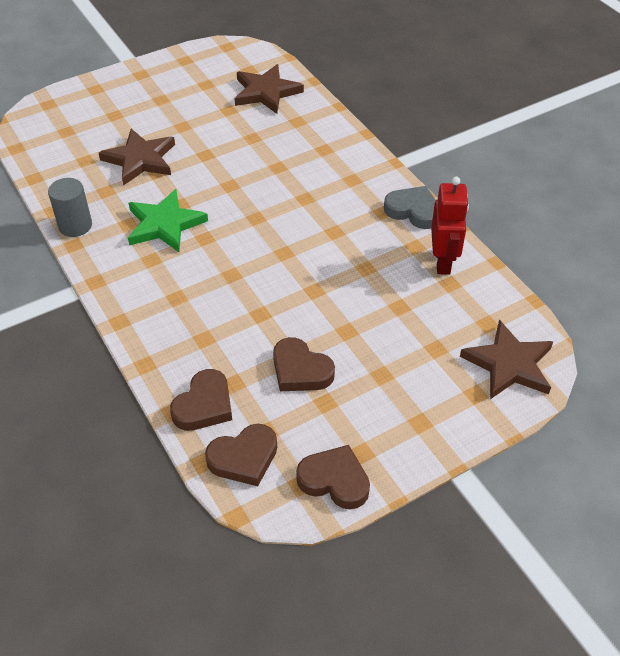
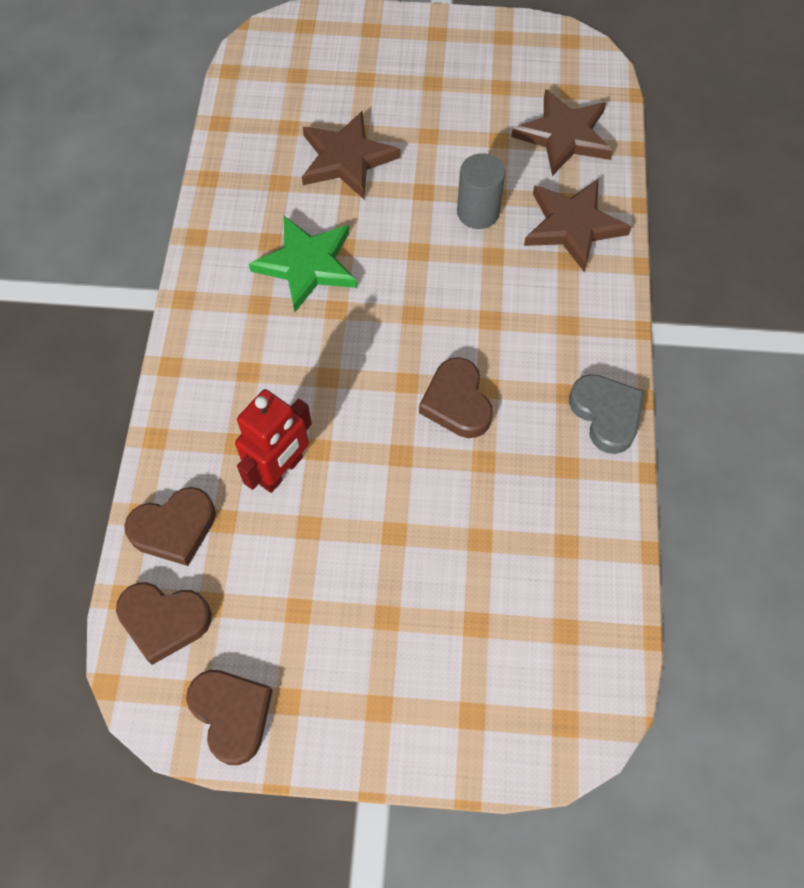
camera: 35 degrees right, 15 degrees up
(75, 225) = (215, 212): grey cylinder -> grey cylinder (478, 212)
(300, 370) = (304, 551): brown heart -> brown heart (457, 402)
(443, 262) = (583, 510): red robot -> red robot (281, 470)
(509, 364) = (545, 704): brown star -> brown star (573, 226)

